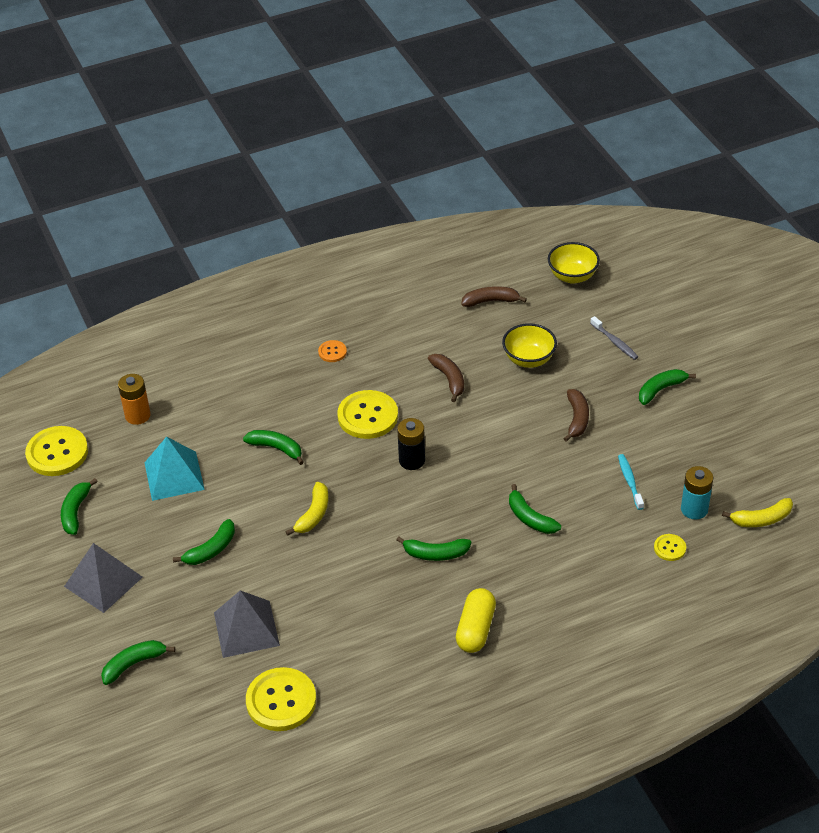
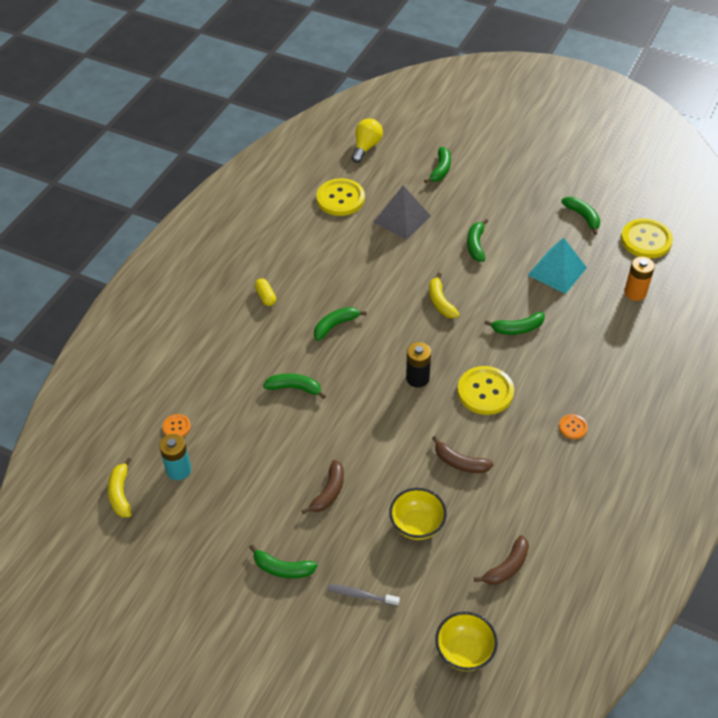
camera: 140 degrees right, 5 degrees up
(103, 581) = (513, 194): grey pyramid -> none
(174, 757) = (366, 147): none -> yellow light bulb
(475, 629) = (266, 297): yellow capsule -> yellow capsule, size x0.61
(577, 419) = (329, 492): brown banana -> brown banana turned 120 degrees counterclockwise
(630, 481) = (244, 463): turquoise toothbrush -> none
(661, 389) = (282, 568): green banana -> green banana turned 90 degrees clockwise
(669, 548) = (176, 427): yellow button -> orange button
(761, 519) = (120, 494): yellow banana -> yellow banana turned 45 degrees counterclockwise

